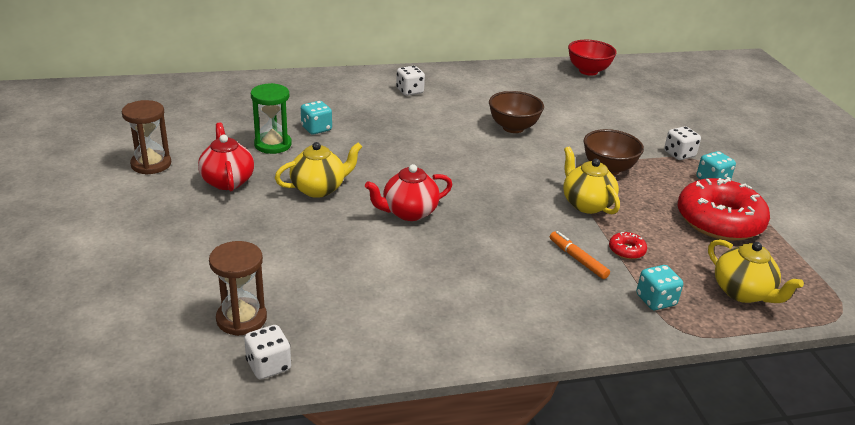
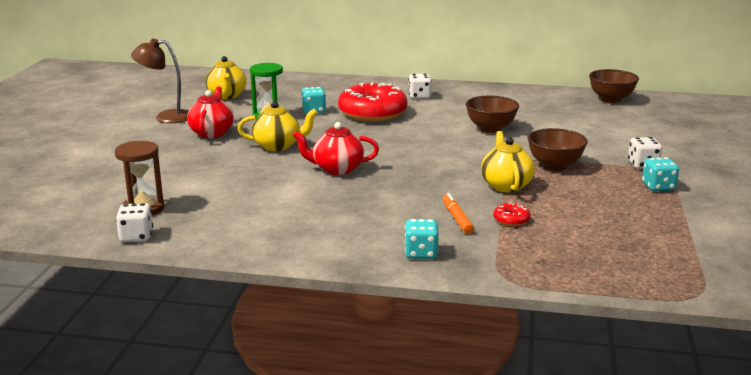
camera: 25 degrees right, 10 degrees down
(151, 164) = (166, 117): brown hourglass -> brown lamp
(588, 71) = (611, 99): red bowl -> brown bowl
(655, 300) = (503, 255): turquoise dice -> turquoise dice (421, 253)
(719, 221) = (632, 214): red donut -> red donut (372, 113)
(743, 293) = (599, 265): yellow teapot -> yellow teapot (227, 96)

